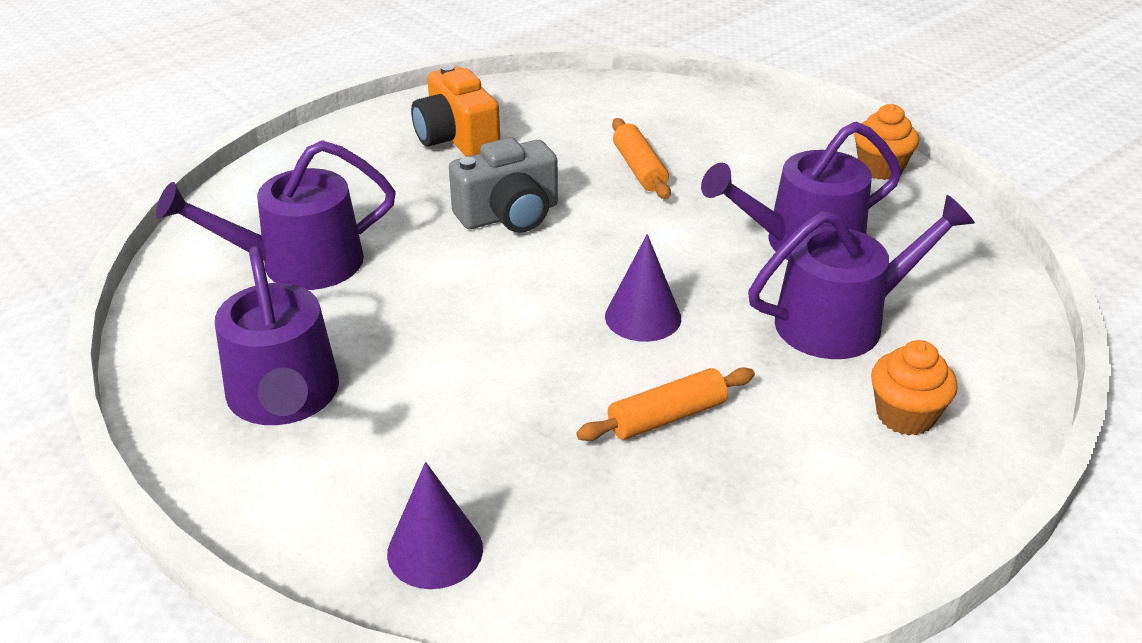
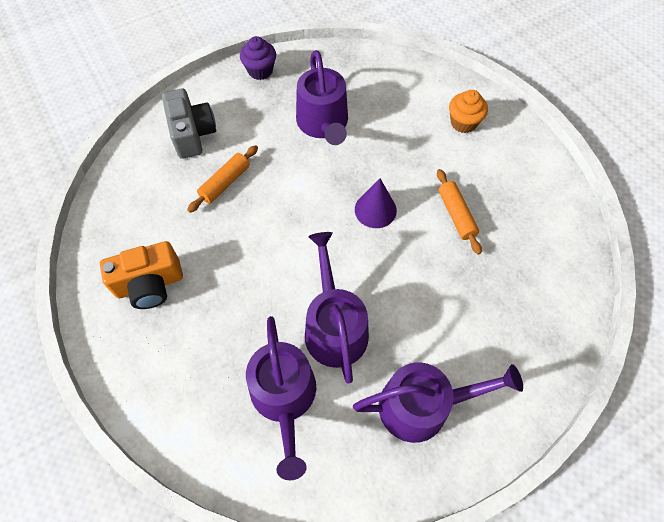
camera: 80 degrees left, 25 degrees up
(435, 550) = (543, 330): purple cone -> none
(509, 215) = (258, 262): grey camera -> grey camera (192, 134)
(639, 169) = (225, 183): orange rolling pin -> orange rolling pin turned 45 degrees counterclockwise
(841, 321) = (393, 126): purple watering can -> purple watering can (334, 326)
(880, 168) = (260, 71): orange cupcake -> purple cupcake

